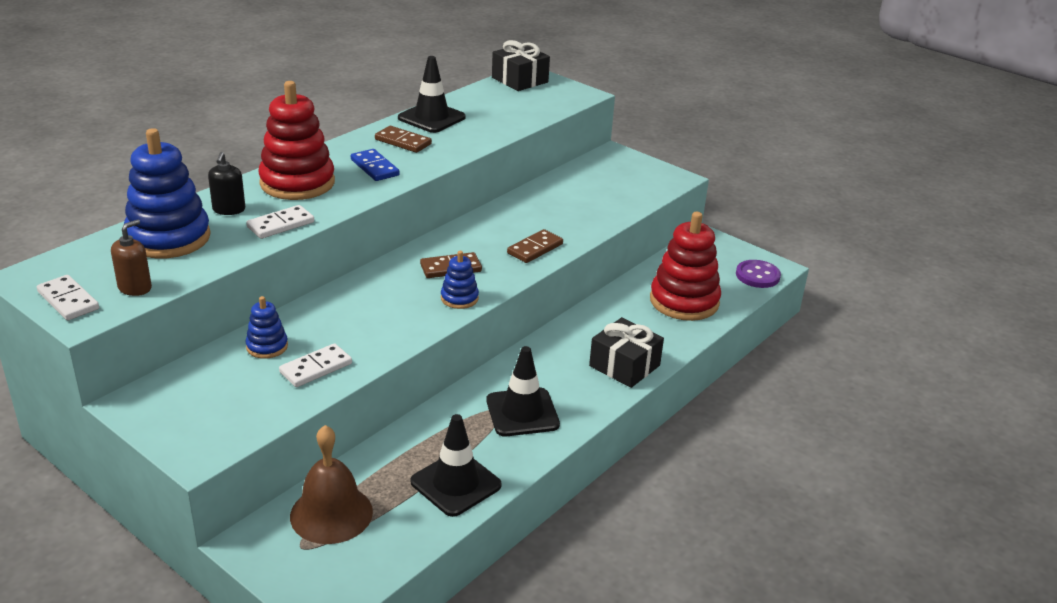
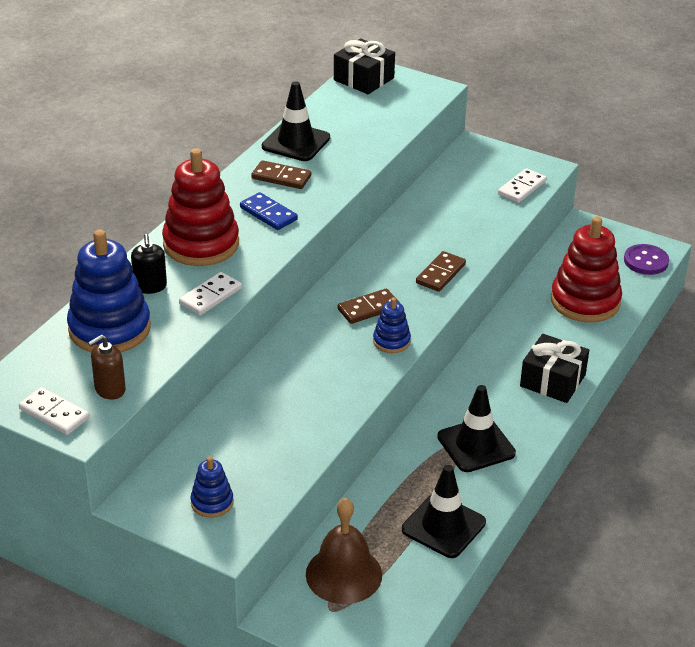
camera: 10 degrees left, 5 degrees up
(135, 288) = (110, 389): brown soap dispenser -> brown soap dispenser turned 150 degrees counterclockwise
(267, 346) = (233, 423): blue stacking toy -> blue stacking toy (212, 502)
(316, 368) = (290, 438): white domino -> white domino (521, 188)

